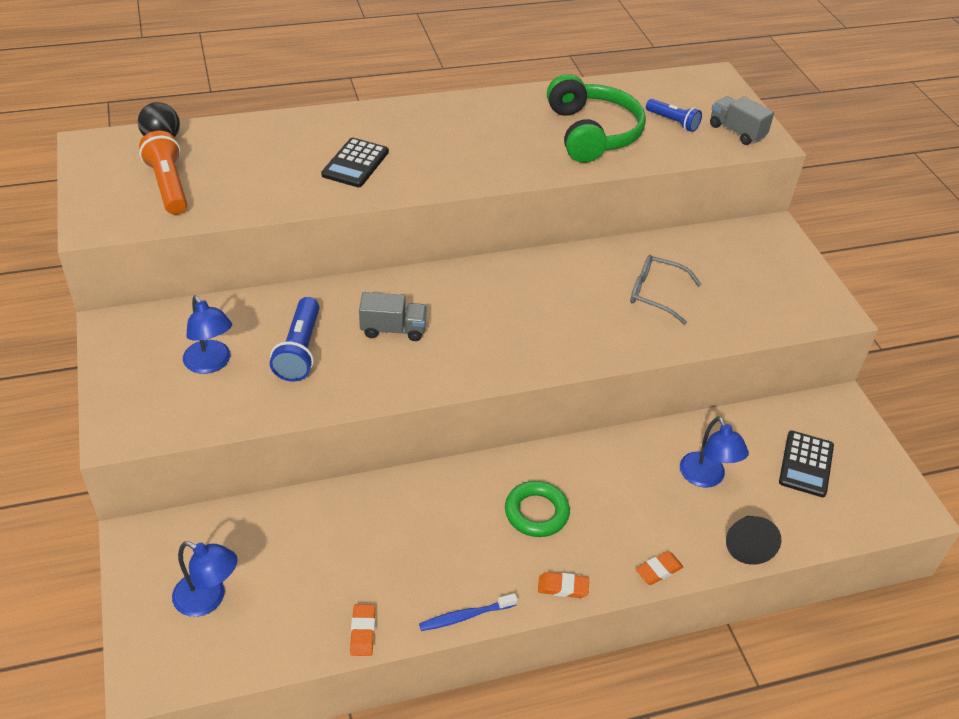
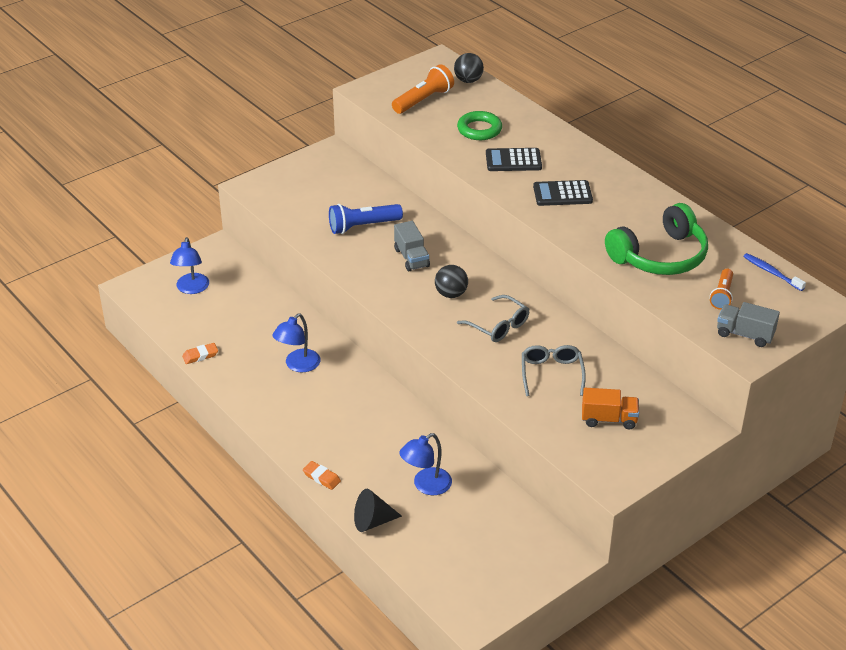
camera: 70 degrees right, 5 degrees down
(211, 364) = (326, 197): blue lamp -> blue lamp (298, 365)
(465, 616) = (234, 395): blue toothbrush -> blue toothbrush (771, 272)
(481, 320) = (451, 294): none -> black ball
(536, 512) = (337, 404): green ring -> green ring (479, 129)
(558, 304) = (498, 326): none -> grey glasses
(563, 587) = (280, 433): orange eraser -> none
(673, 122) = (722, 295): blue flashlight -> orange flashlight
(736, 131) = (744, 334): grey truck -> grey truck turned 90 degrees counterclockwise
(741, 281) = (609, 419): none -> orange truck
(806, 464) = (480, 543): black calculator -> black calculator (562, 194)

